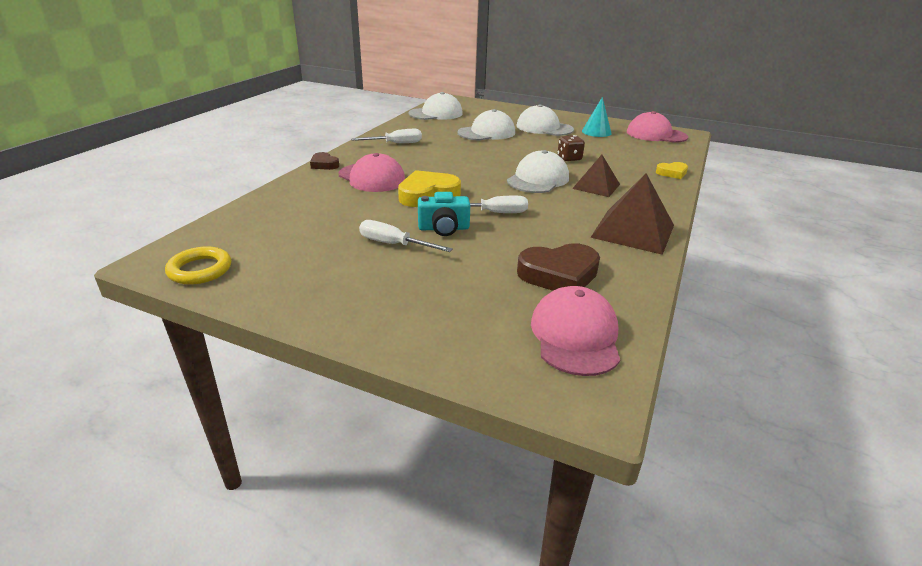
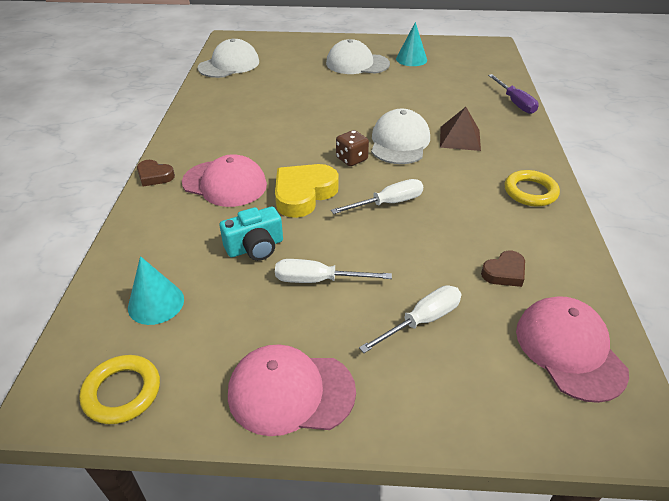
camera: 20 degrees left, 10 degrees up
(264, 230) = (156, 303): none -> turquoise cone
(396, 143) = (216, 122): white screwdriver -> white screwdriver (422, 321)
(444, 228) = (353, 240): turquoise camera -> turquoise camera (255, 247)
(486, 133) = (303, 83): white cap -> none
(559, 275) = (504, 272): brown heart -> brown heart, size x0.55
(569, 158) = (410, 104): brown dice -> brown dice (351, 159)
(633, 231) = (530, 192): brown pyramid -> yellow ring
(656, 134) = (468, 51): pink cap -> pink cap (290, 392)
(672, 173) = (515, 103): yellow heart -> purple screwdriver

